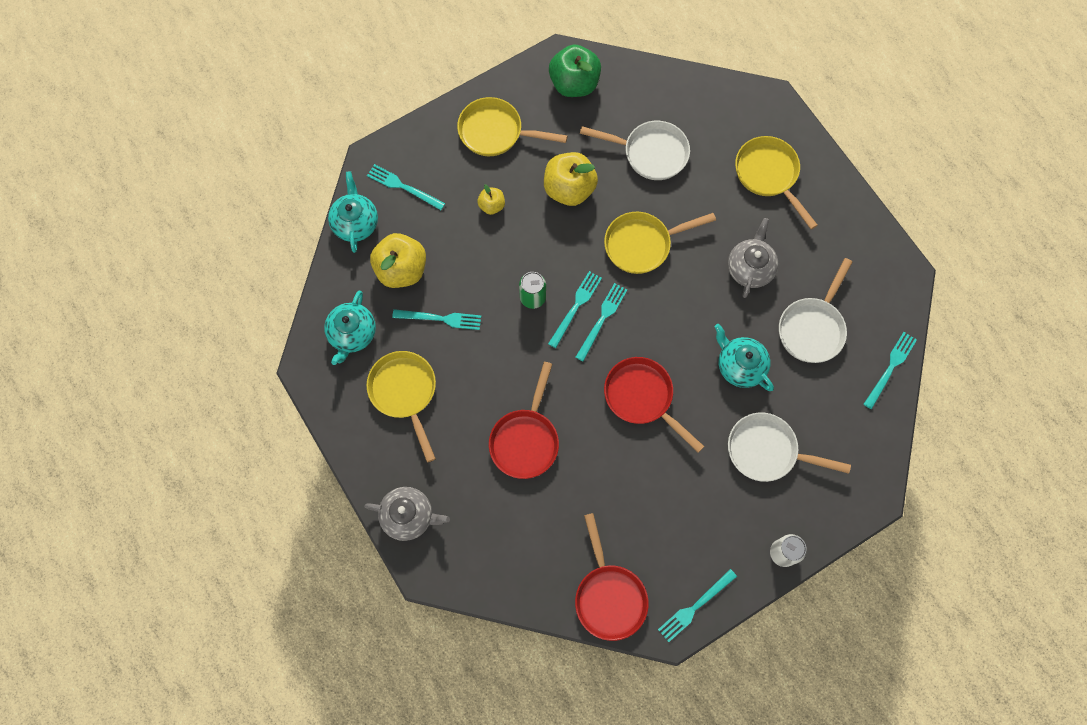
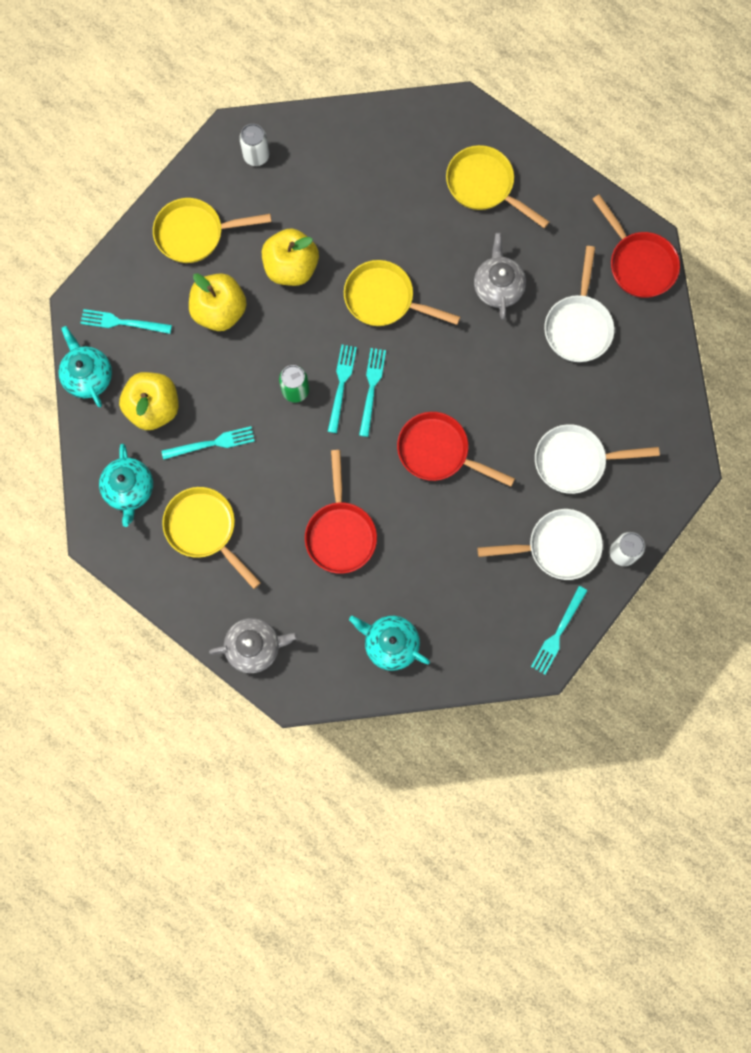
camera: 20 degrees left, 5 degrees up
(492, 205) = (220, 311): yellow apple -> yellow apple, size x1.95
(574, 84) = (256, 156): green apple -> white can
(609, 596) = (474, 652): red pan -> red pan (638, 263)
(642, 244) = (384, 299): yellow pan -> yellow pan turned 60 degrees clockwise
(650, 153) = (359, 203): white pan -> white pan (557, 547)
(740, 365) = (521, 387): turquoise teapot -> turquoise teapot (390, 644)
(890, 368) = (665, 340): turquoise fork -> none

